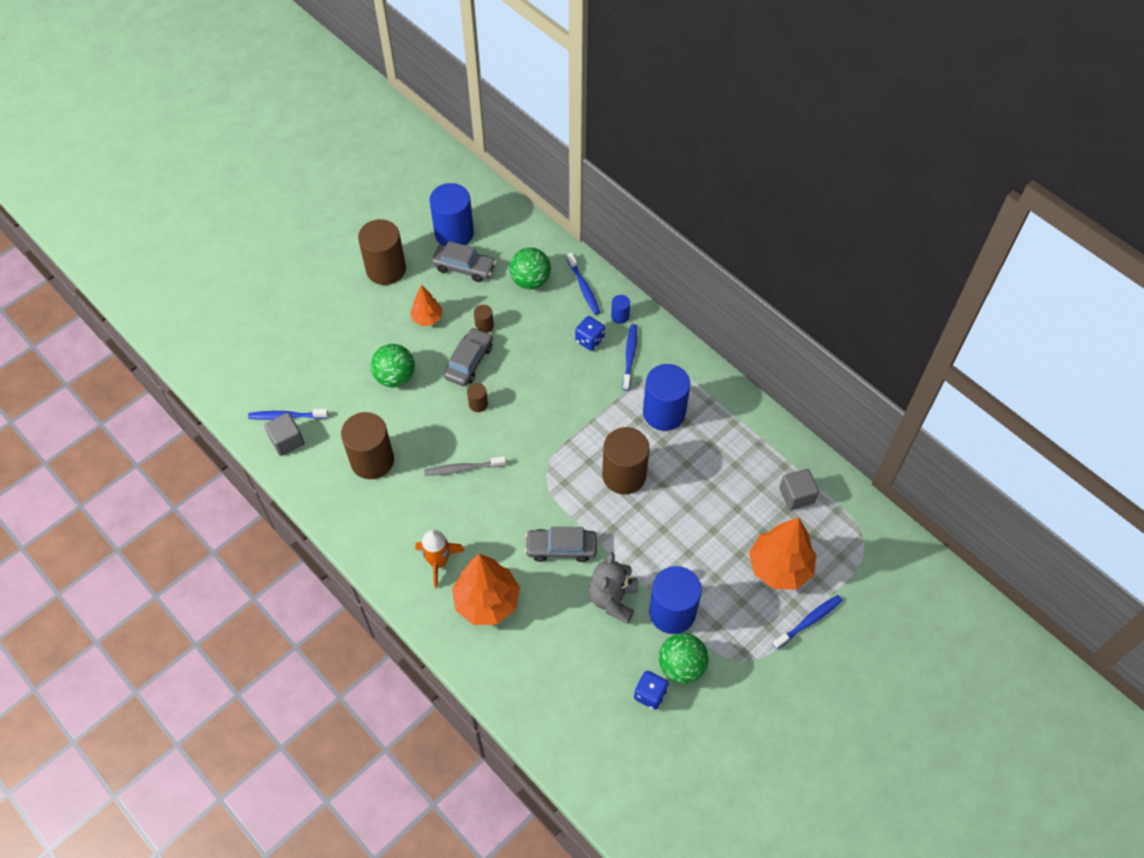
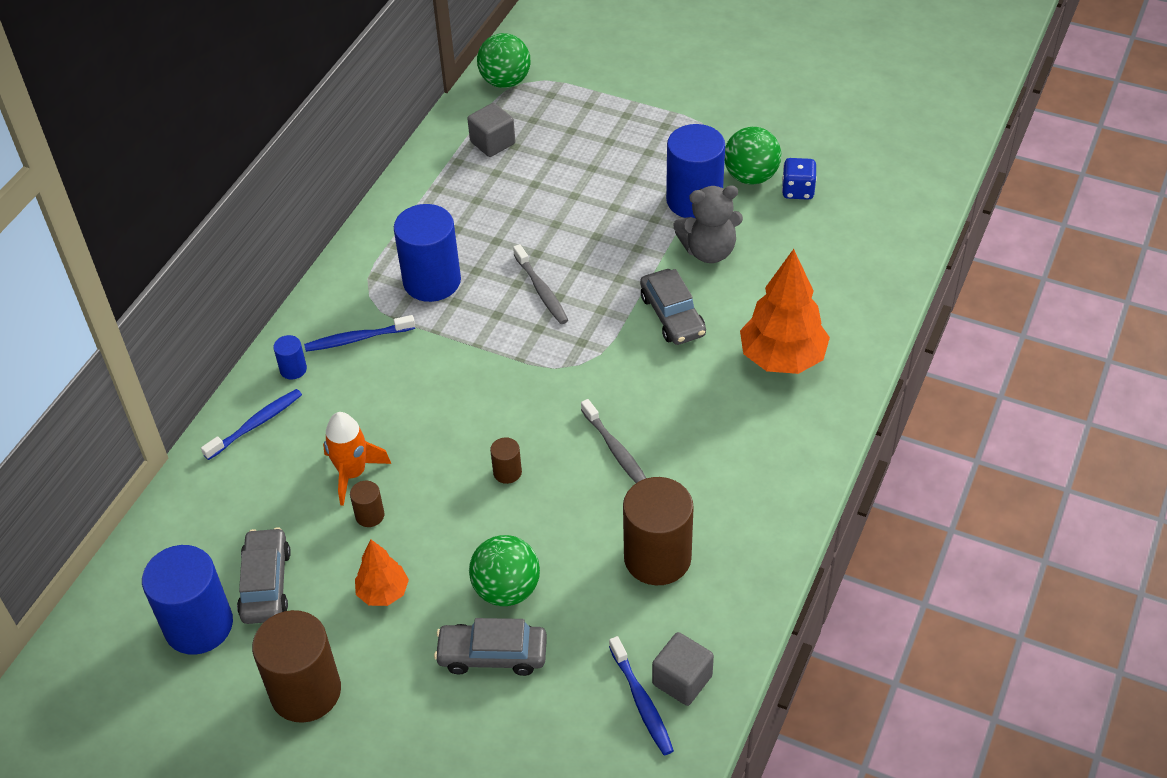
camera: 110 degrees left, 10 degrees down
(438, 562) = (760, 424): orange rocket -> orange rocket (352, 473)
(469, 362) = (440, 509): grey car -> grey car (492, 655)
(530, 281) = (264, 490): green ball -> green ball (505, 81)
(589, 340) = (347, 388): blue dice -> none
(624, 475) = (541, 290): brown cylinder -> grey toothbrush
(779, 567) = (590, 134): orange tree -> none
(809, 621) = (640, 100): blue toothbrush -> none

